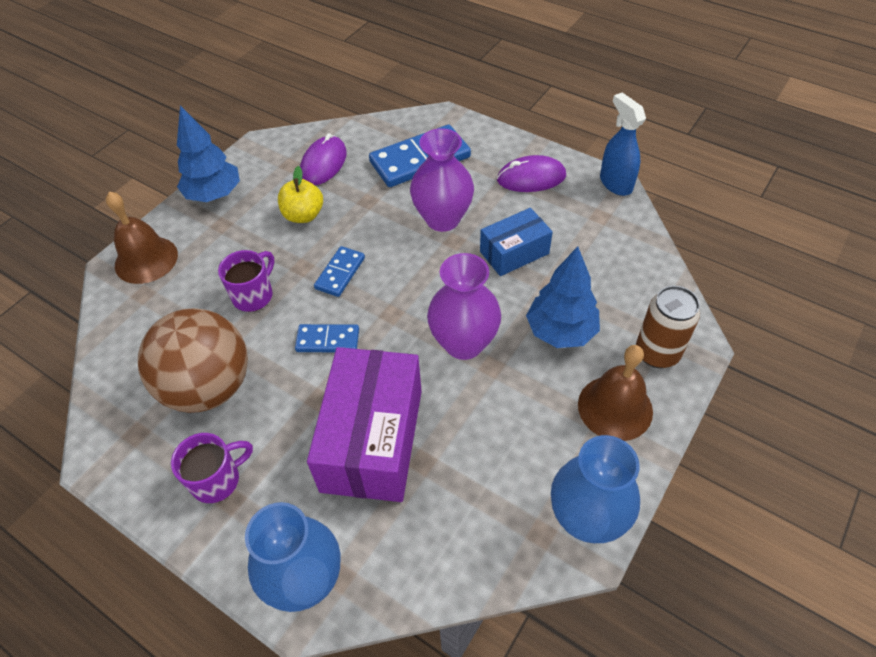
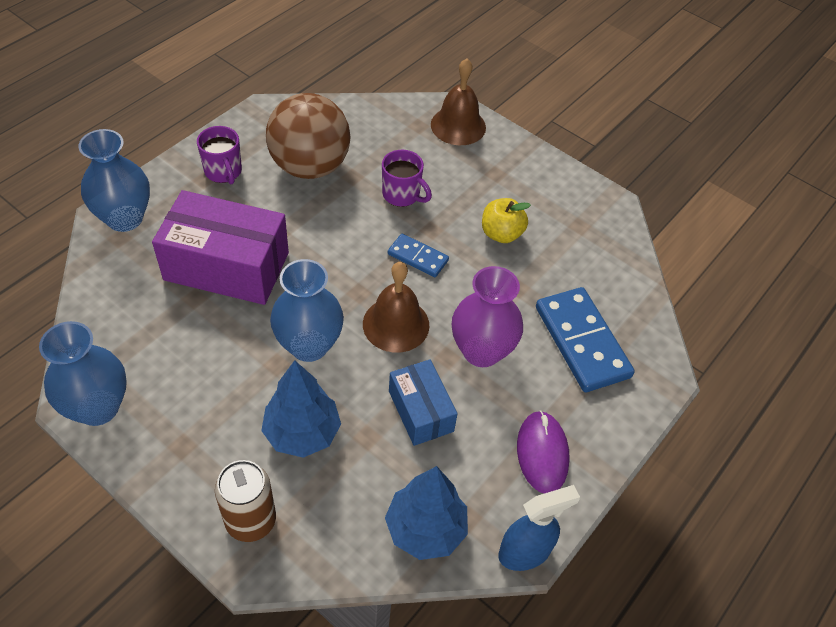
camera: 90 degrees right, 0 degrees up
(214, 195) = (537, 168): blue tree -> blue tree (425, 529)
(323, 164) = (579, 254): purple mouse -> none
(328, 340) = (338, 243): blue domino -> none
(464, 343) = (309, 345): purple vase -> blue vase
(615, 407) = (198, 460): brown bell -> brown bell (396, 324)

